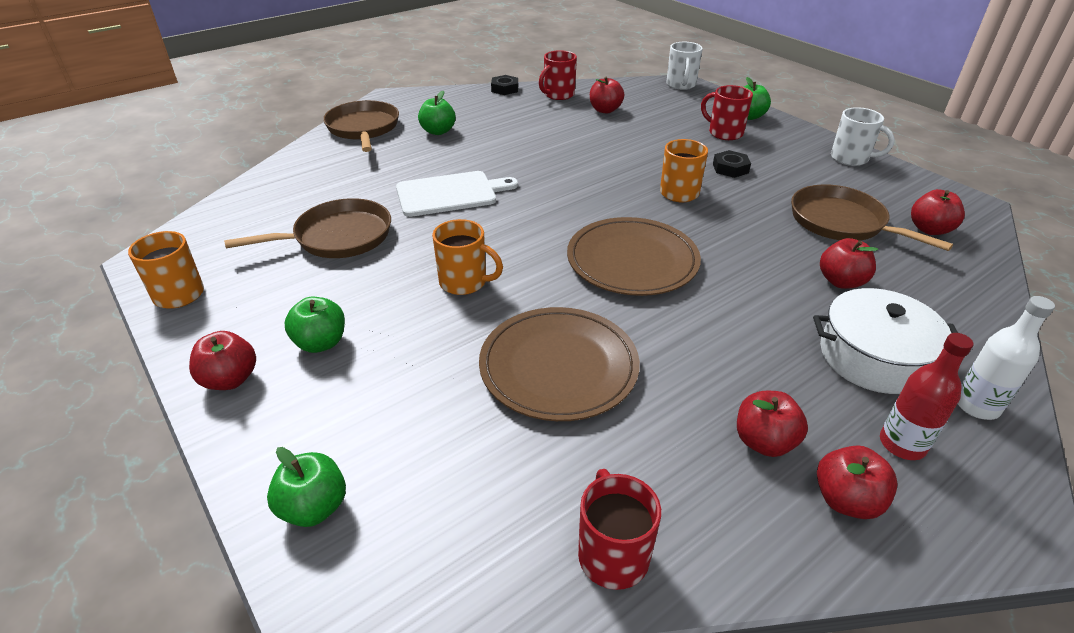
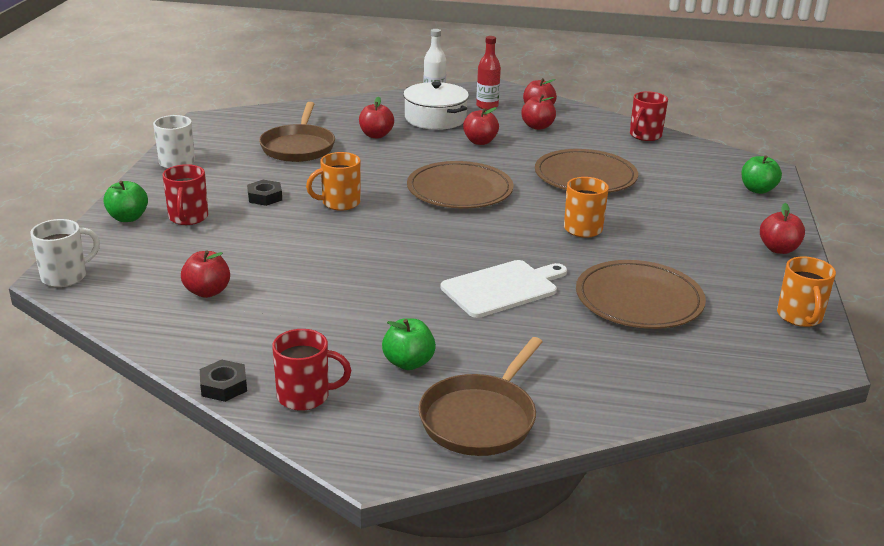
camera: 135 degrees left, 10 degrees down
(321, 343) = (709, 241): green apple -> none
(338, 237) = (639, 299): brown pan -> brown plate
(450, 194) = (503, 288): white cutting board -> white cutting board turned 120 degrees clockwise
(558, 95) = (196, 338): red mug -> red mug (305, 396)
(929, 229) = (267, 125): red apple -> red apple (480, 142)

